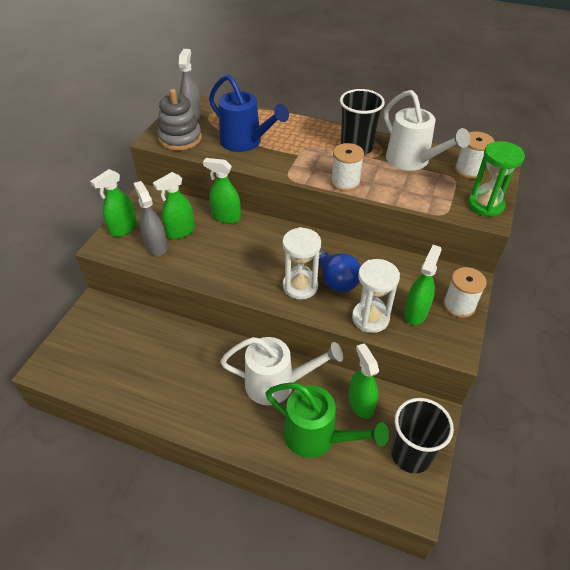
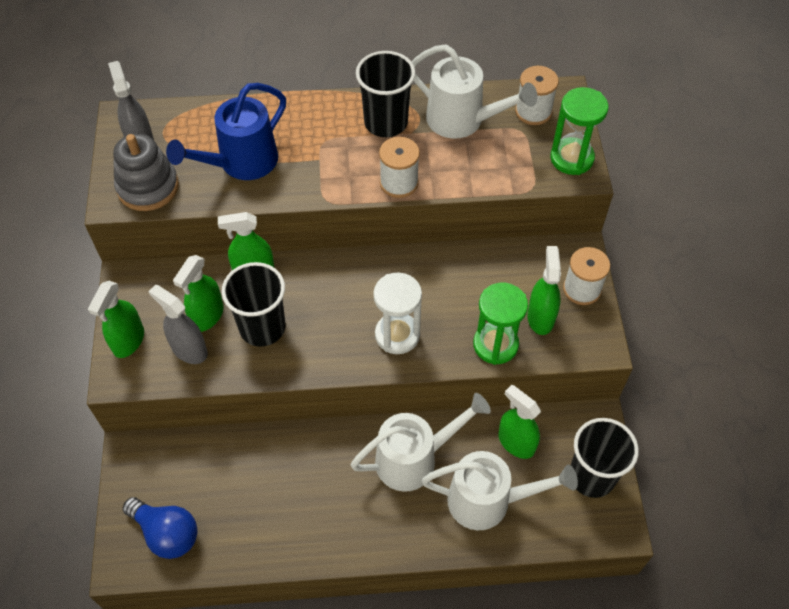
camera: 25 degrees left, 10 degrees up
(211, 250) = (262, 327): none -> black cup
(246, 142) = (241, 163): blue watering can -> blue watering can turned 120 degrees clockwise
(317, 437) = (489, 501): green watering can -> white watering can
(335, 279) = (433, 310): blue light bulb -> blue light bulb (167, 533)
(370, 318) = (495, 344): white hourglass -> green hourglass

